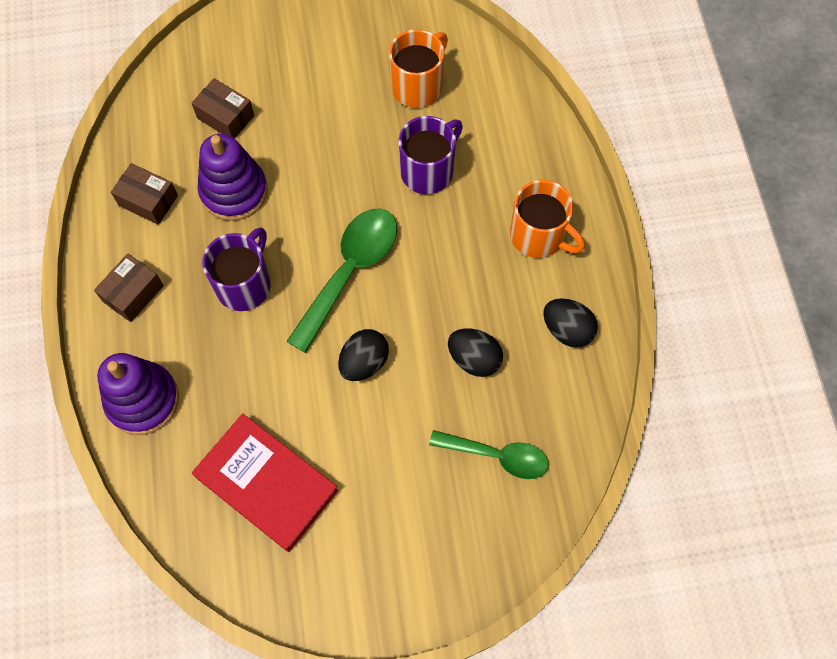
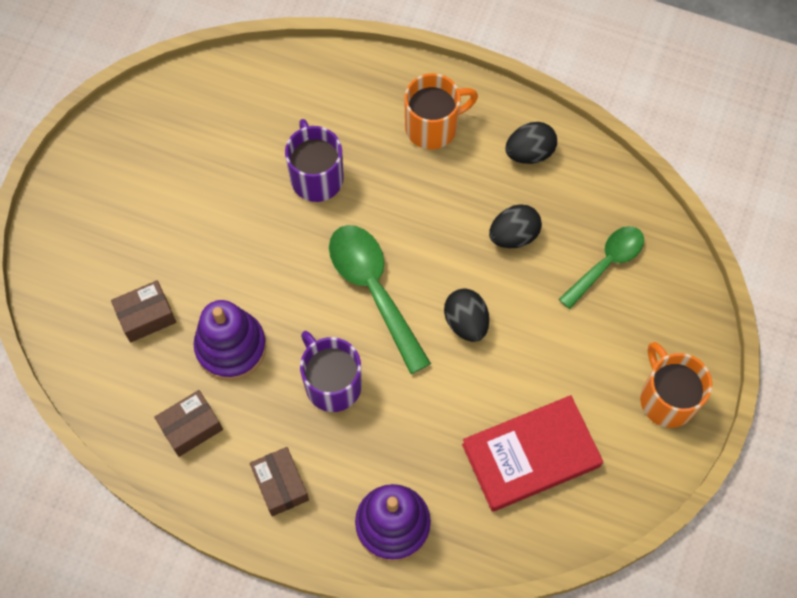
camera: 60 degrees left, 0 degrees up
(418, 86) = (225, 140): orange mug -> orange mug (666, 398)

